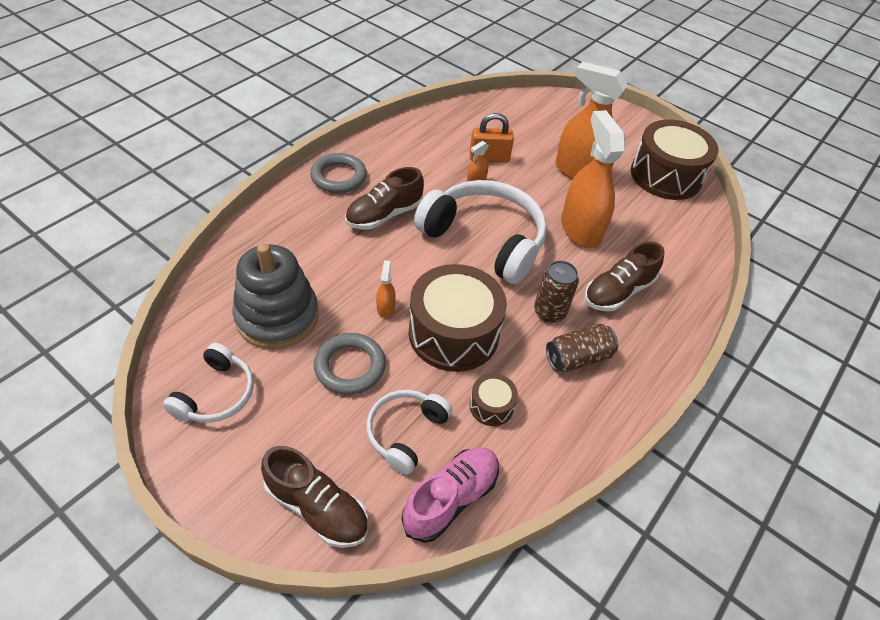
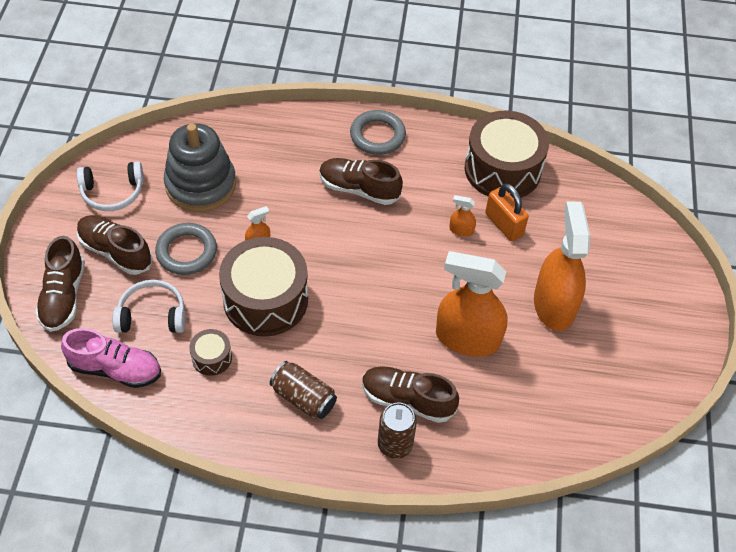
camera: 60 degrees right, 5 degrees up
(298, 428) = (115, 252): none -> brown shoe
(485, 239) = (389, 271): white headphones -> none
(549, 312) = (340, 356): brown can -> brown can (395, 444)
(580, 229) = (467, 338): orange spray bottle -> orange spray bottle turned 120 degrees counterclockwise
(665, 176) = (621, 383): brown drum -> brown drum (502, 169)

